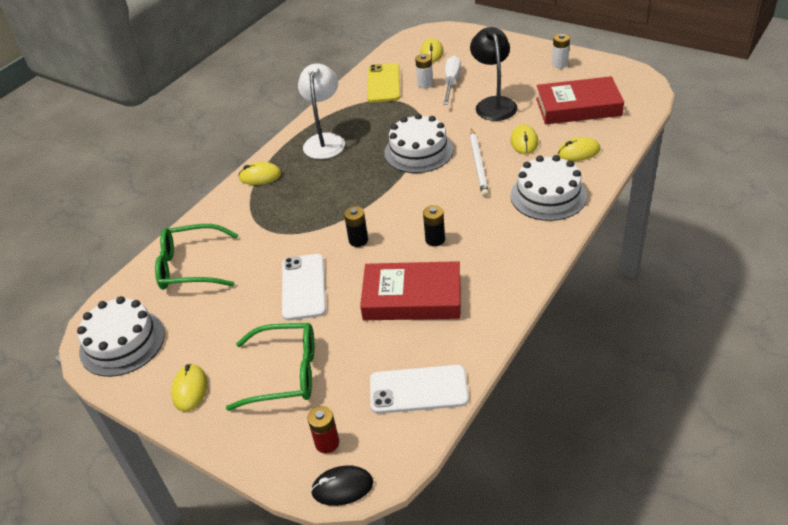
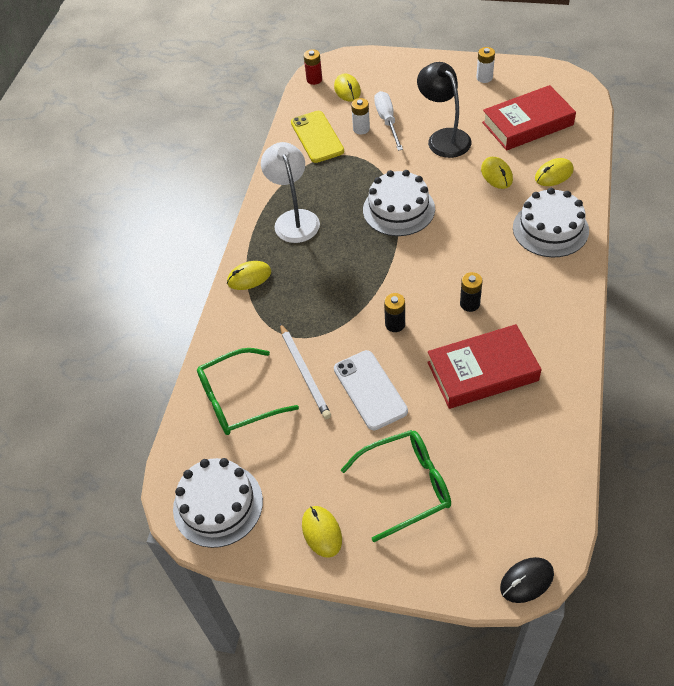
camera: 20 degrees left, 10 degrees up
(327, 443) = (487, 543): red battery -> red battery (314, 79)
(418, 389) = (541, 463): white phone -> none
(478, 164) = (466, 210): white pencil -> white pencil (305, 373)

